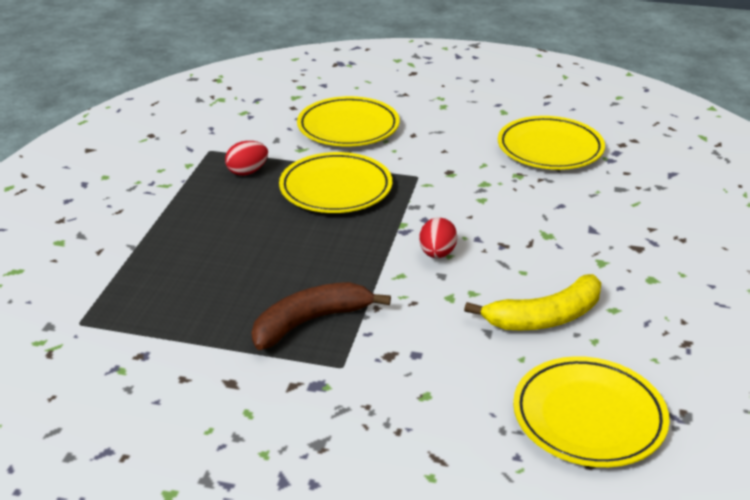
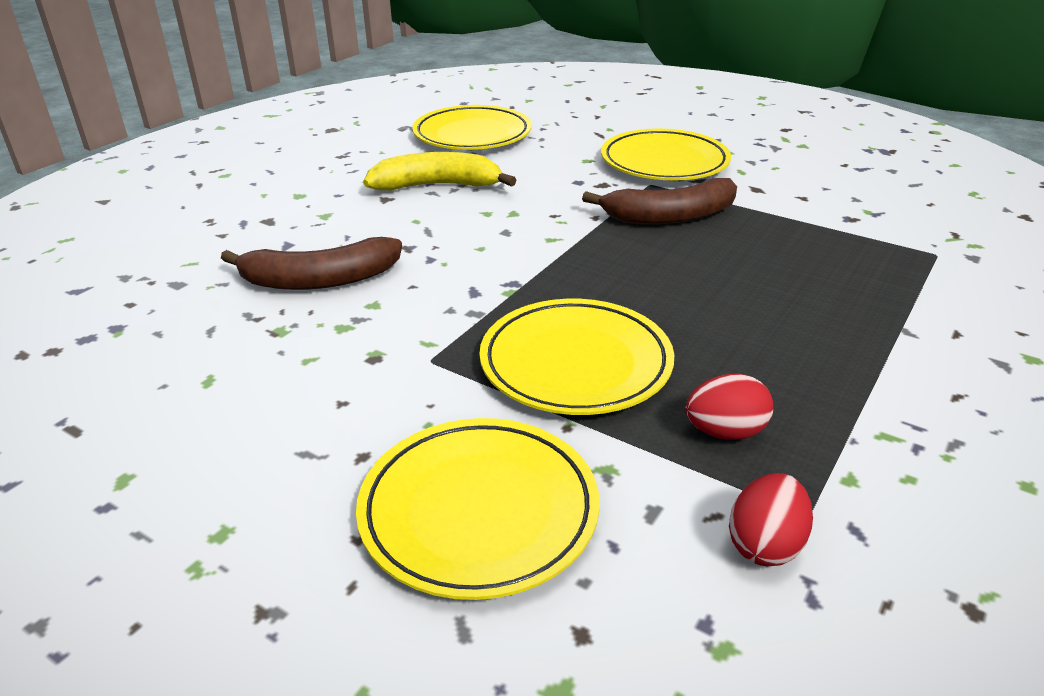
camera: 160 degrees left, 0 degrees up
(437, 254) = (493, 251): red egg -> red egg (765, 544)
(534, 208) = (319, 280): none -> brown banana
(550, 149) = (170, 366): yellow plate -> yellow plate (664, 162)

